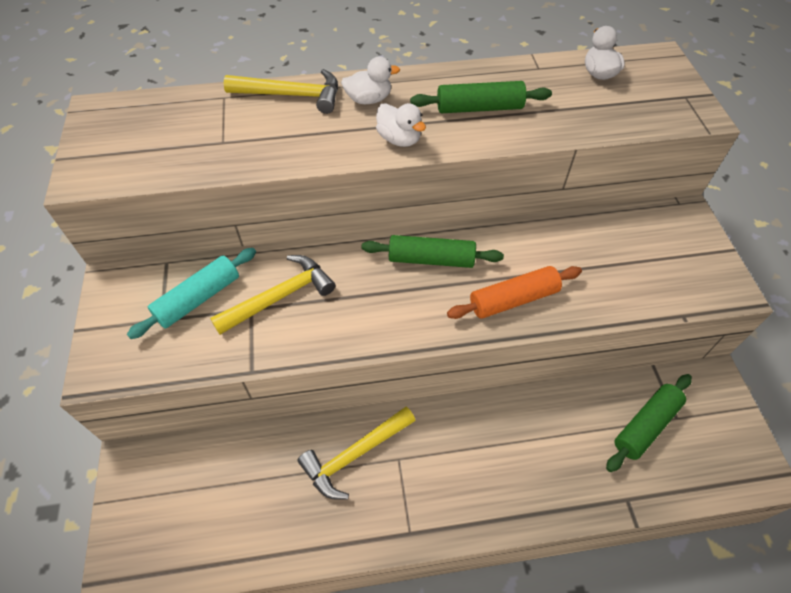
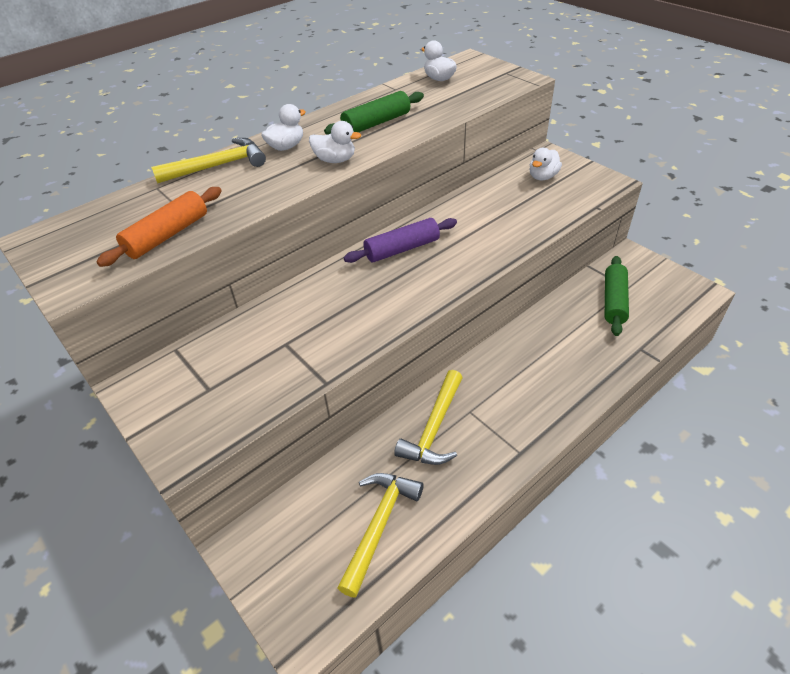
camera: 30 degrees left, 10 degrees down
(198, 298) = (231, 359): turquoise rolling pin -> none
(280, 296) = (303, 324): yellow hammer -> yellow hammer (379, 525)
(431, 259) = (402, 249): green rolling pin -> purple rolling pin
(513, 299) = (482, 246): orange rolling pin -> orange rolling pin (167, 235)
(654, 243) = (542, 177): none -> white duck

